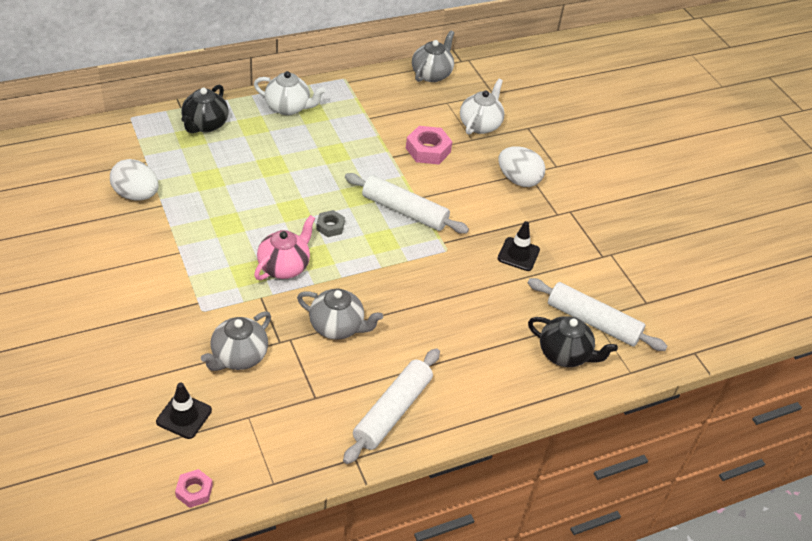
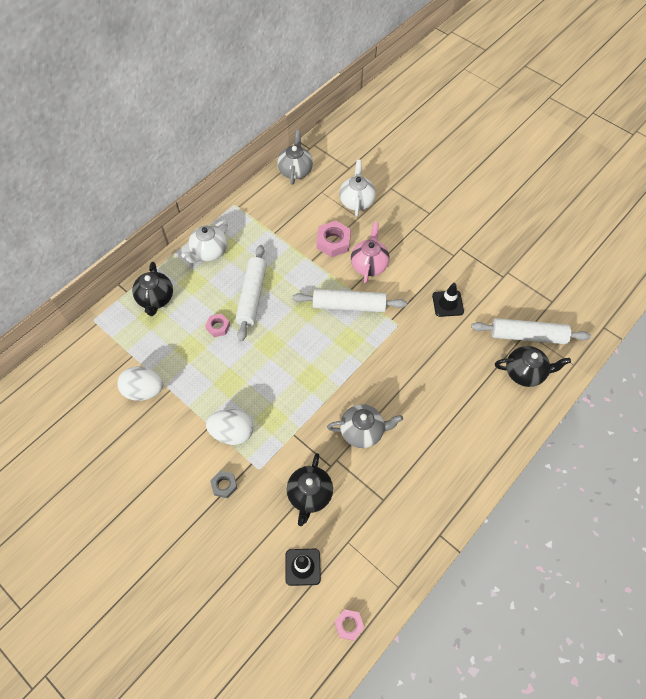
camera: 20 degrees left, 15 degrees up
(238, 357) = (309, 495): grey teapot -> black teapot
(250, 173) = (218, 327): none -> pink nut
(284, 266) = (294, 398): pink teapot -> pink teapot (369, 265)
(288, 107) = (209, 252): white teapot -> white teapot turned 135 degrees clockwise
(330, 226) = (305, 346): grey nut -> grey nut (224, 485)
(392, 411) = (441, 482): white rolling pin -> white rolling pin (252, 296)
(518, 180) = (411, 238): white egg -> white egg (232, 433)

